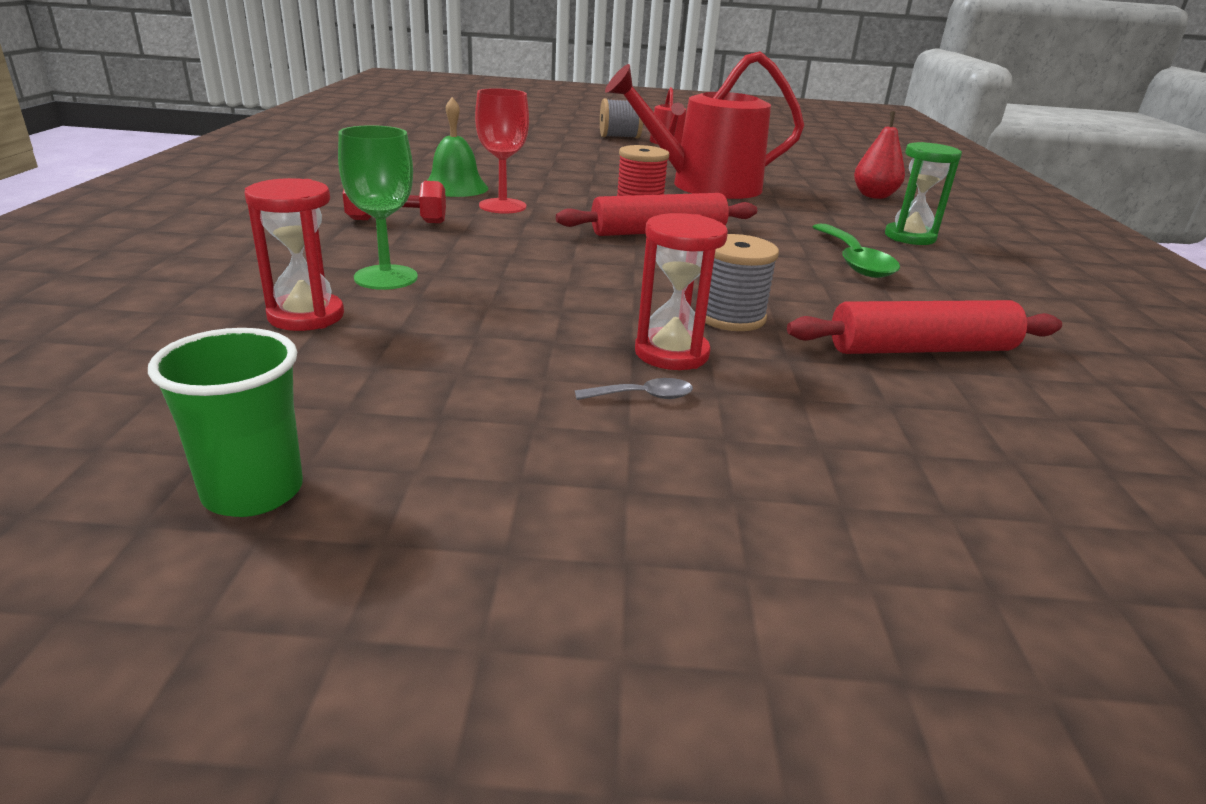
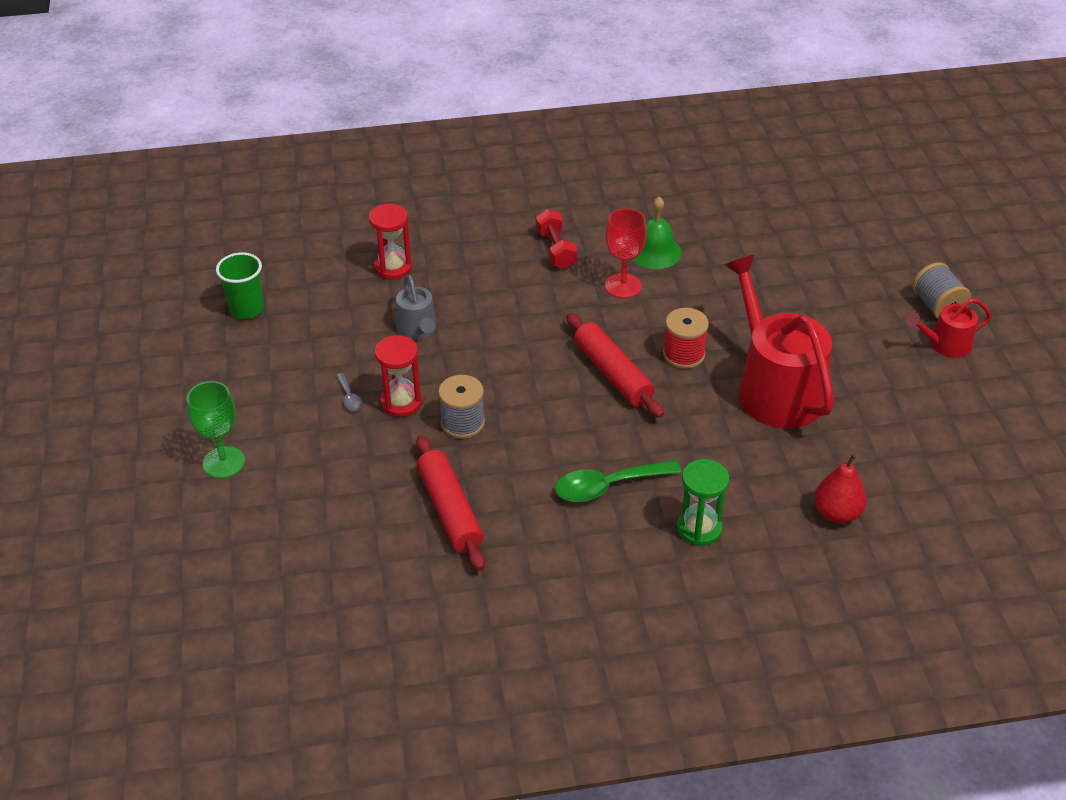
camera: 80 degrees right, 15 degrees up
(386, 277) = (456, 276): green goblet -> green goblet (224, 462)
(494, 318) = (418, 329): none -> grey watering can

